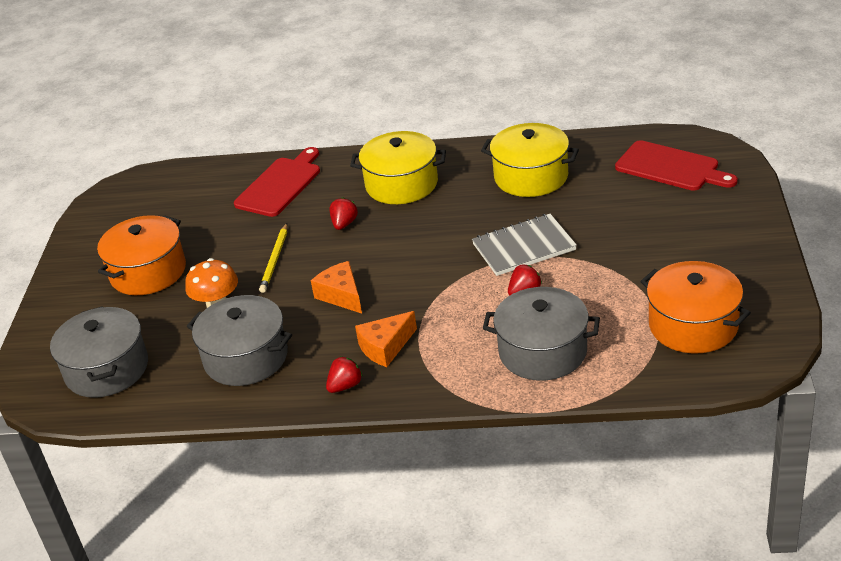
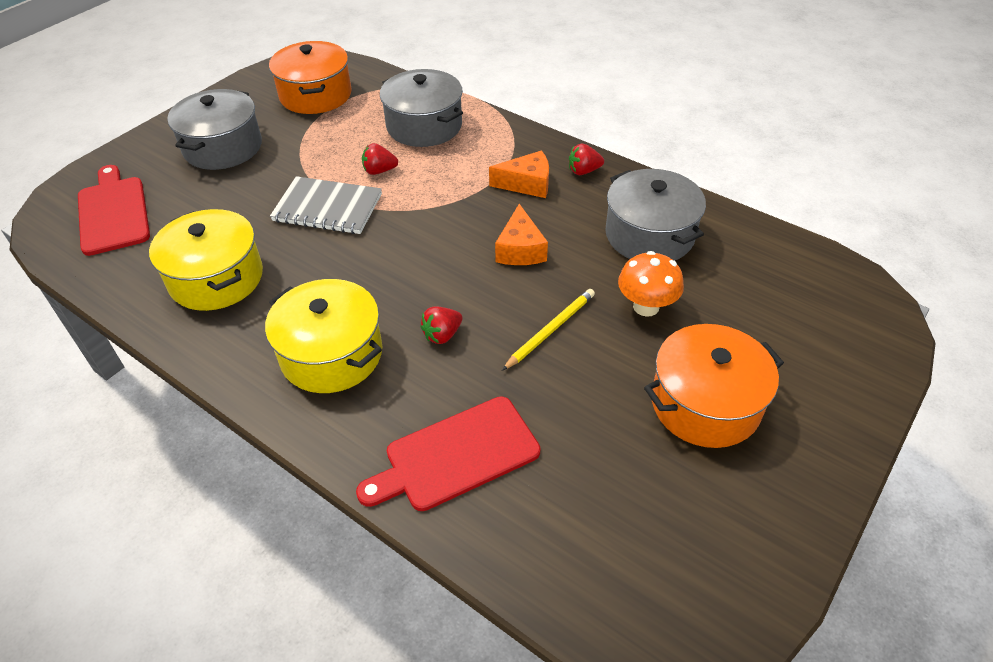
camera: 150 degrees left, 10 degrees up
(107, 369) = (793, 293): grey pot -> grey pot (223, 147)

